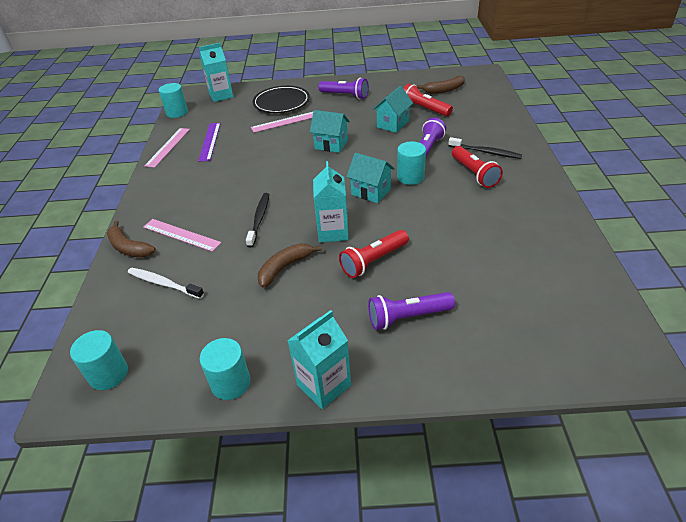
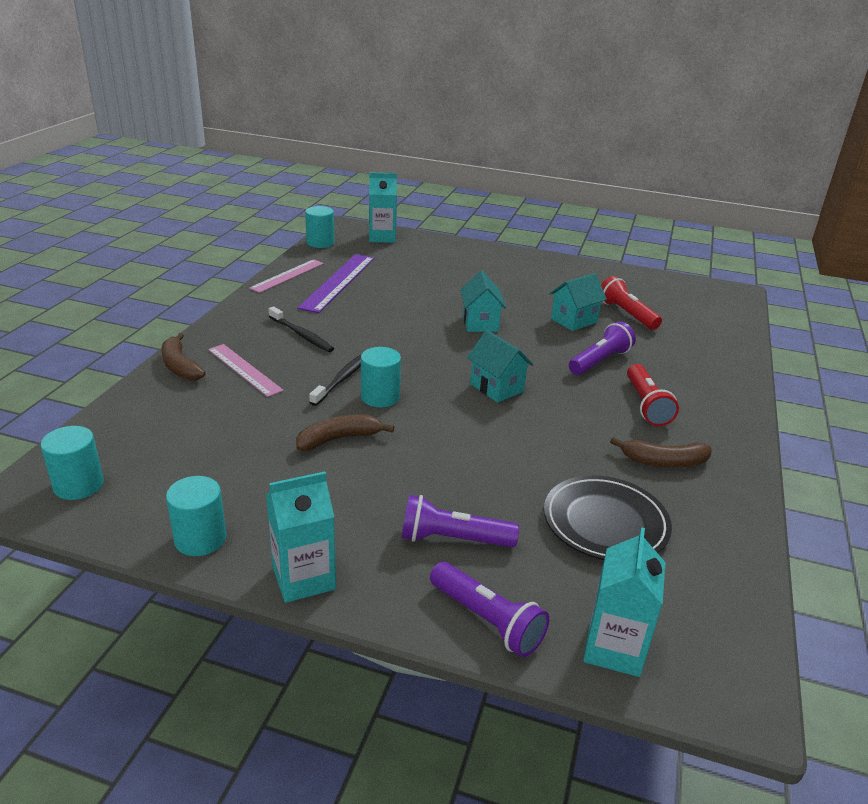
camera: 15 degrees right, 10 degrees down
(164, 284) = (194, 414): white toothbrush -> none
(209, 141) = (338, 282): purple ruler -> purple ruler, size x1.51
(281, 103) = (449, 262): black plate -> black plate (605, 523)
(285, 122) = (440, 284): pink ruler -> none
(331, 145) = (480, 323): turquoise house -> turquoise house turned 45 degrees clockwise
(333, 232) = (421, 418): turquoise carton -> turquoise carton (614, 648)
(345, 95) = (533, 274): purple flashlight -> purple flashlight (487, 620)
(373, 261) = (450, 464): red flashlight -> none
(410, 177) = (558, 385): turquoise cylinder -> turquoise cylinder (380, 397)
(444, 90) = (667, 299): brown banana -> brown banana (663, 462)
(485, 152) = (678, 384): black toothbrush -> black toothbrush (301, 335)

